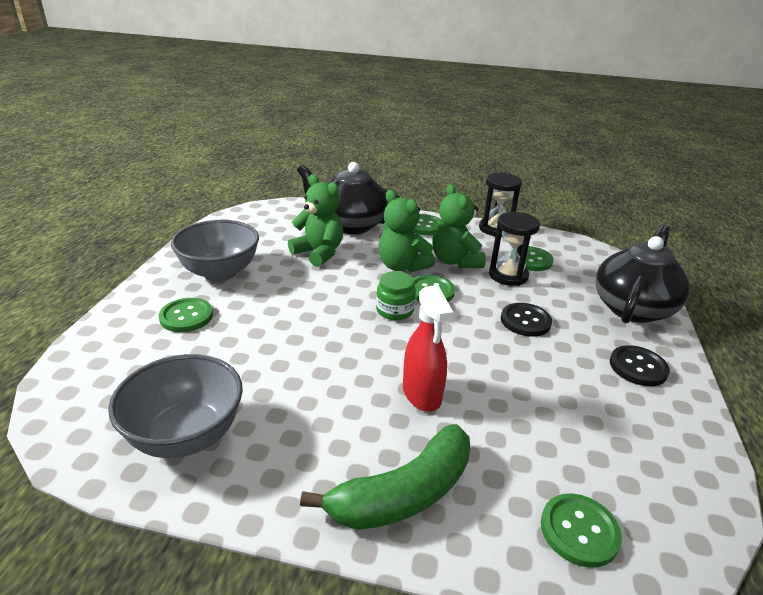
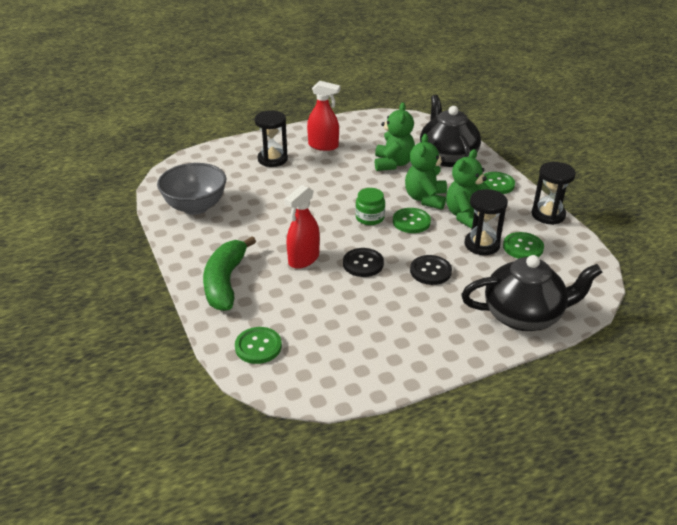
camera: 55 degrees right, 5 degrees up
(186, 316) = (272, 159): green button -> black hourglass
(220, 272) = (323, 146): grey bowl -> red spray bottle
(403, 494) = (225, 282): green banana -> green banana turned 75 degrees clockwise
(638, 367) = (440, 336): black button -> black button (363, 264)

